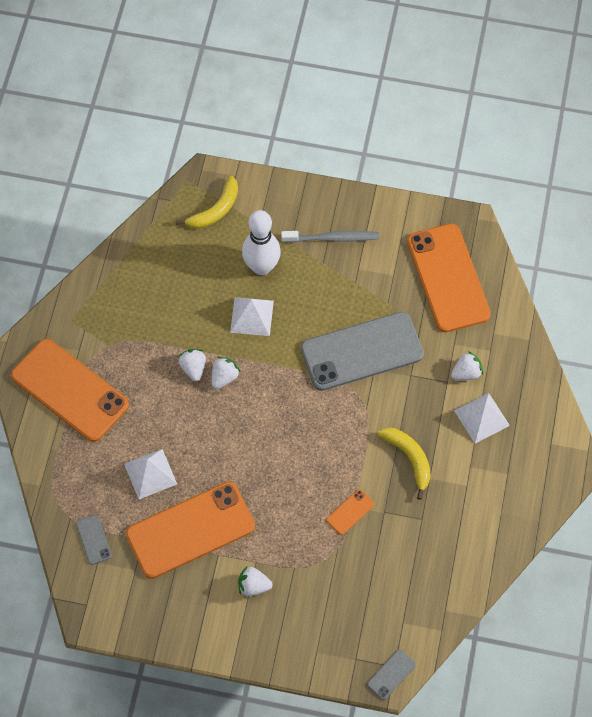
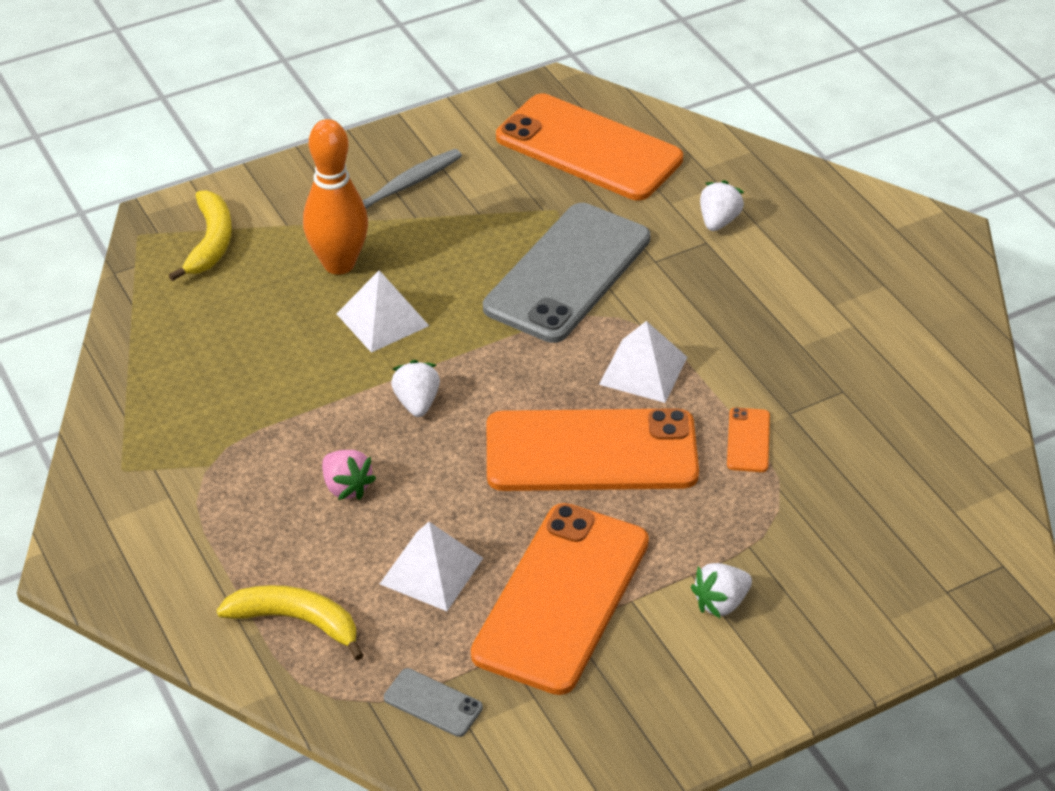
camera: 40 degrees left, 20 degrees down
(70, 390) = (205, 549): orange phone -> orange phone (591, 451)
(154, 401) = (346, 487): none -> pink strawberry
(193, 368) = (362, 418): white strawberry -> none
(261, 267) = (339, 264): white bowling pin -> orange bowling pin
(391, 674) = (1010, 577): grey phone -> none
(409, 459) = (754, 341): yellow banana -> yellow banana (297, 621)
(482, 418) = (789, 251): white pyramid -> white pyramid (643, 370)

